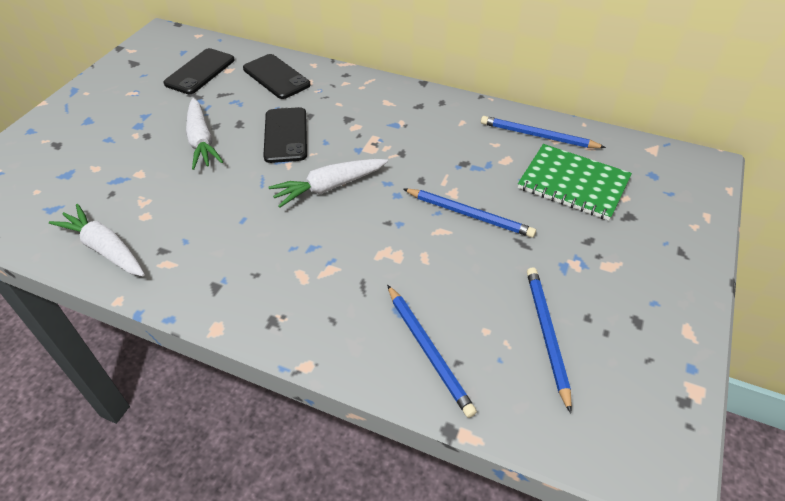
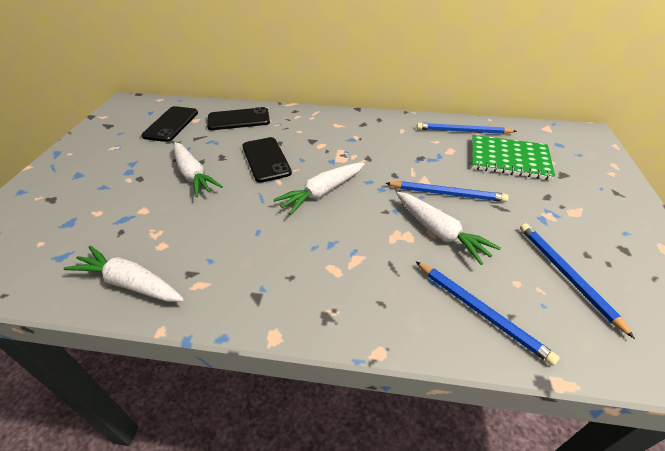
camera: 15 degrees left, 5 degrees down
(276, 77) = (239, 119): black phone -> black phone turned 45 degrees counterclockwise
(434, 258) = (439, 232): none -> white carrot

